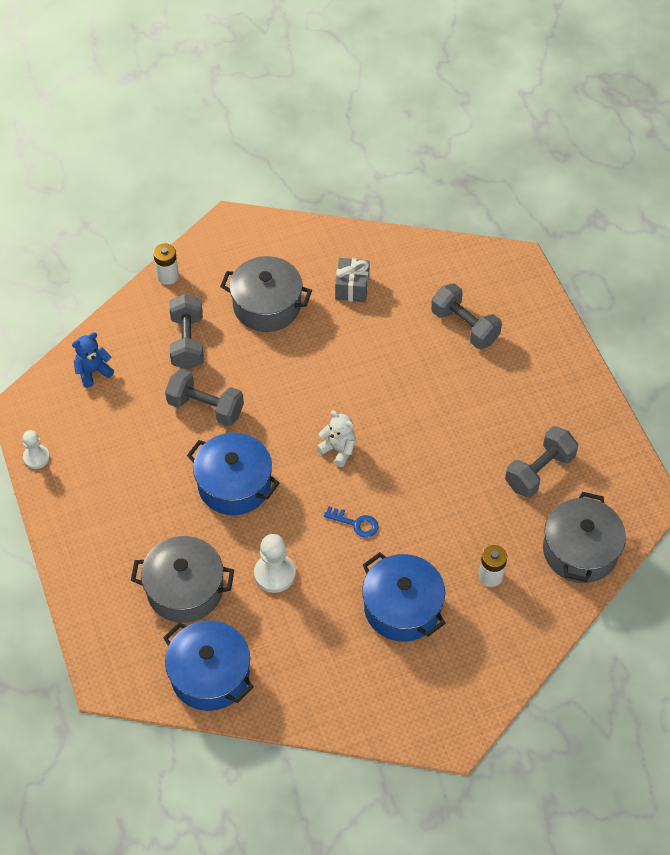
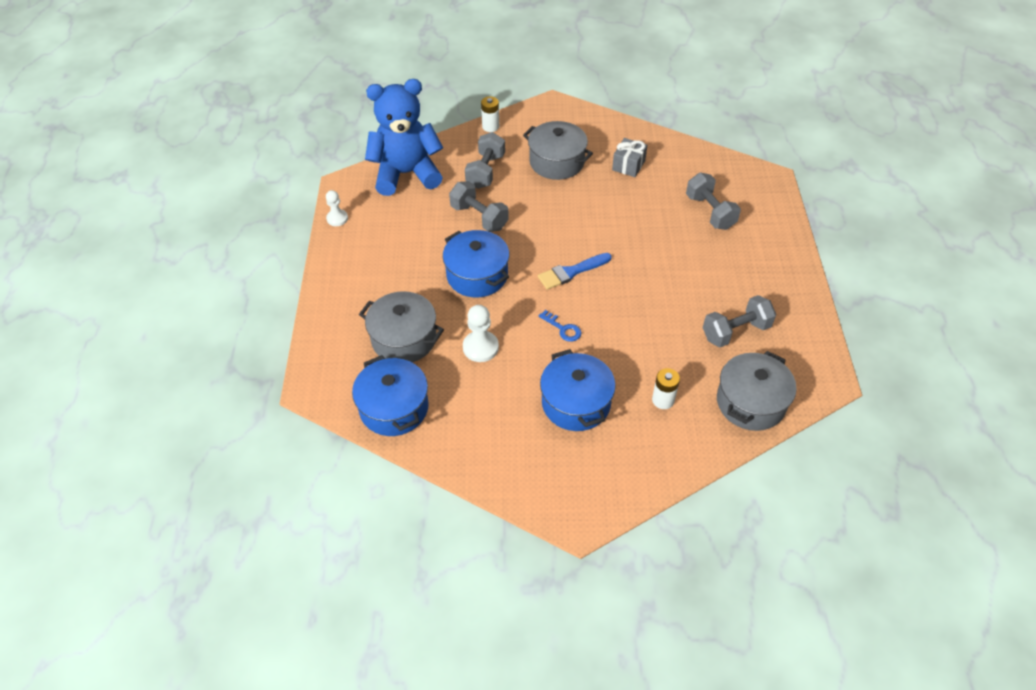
camera: 20 degrees right, 5 degrees down
(93, 372) = (406, 174): blue teddy bear -> blue teddy bear, size x2.41
(338, 449) = (571, 272): white teddy bear -> blue brush

